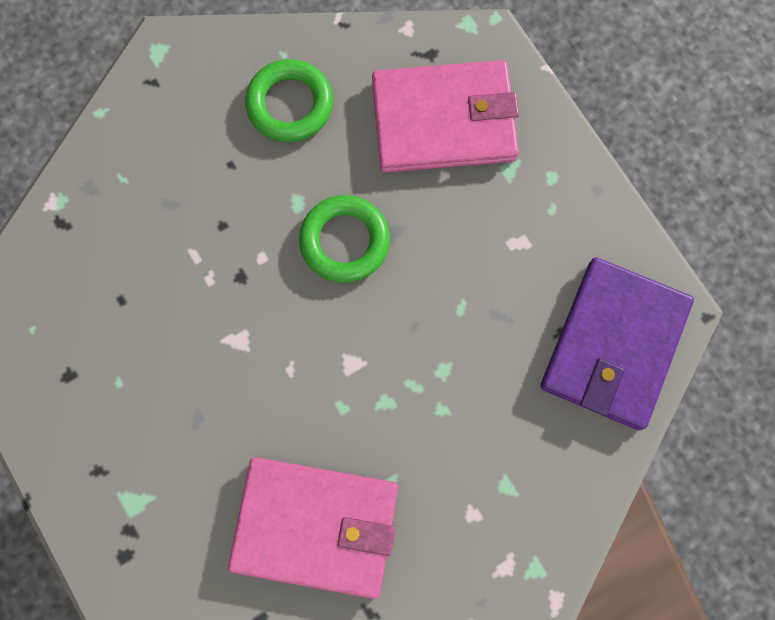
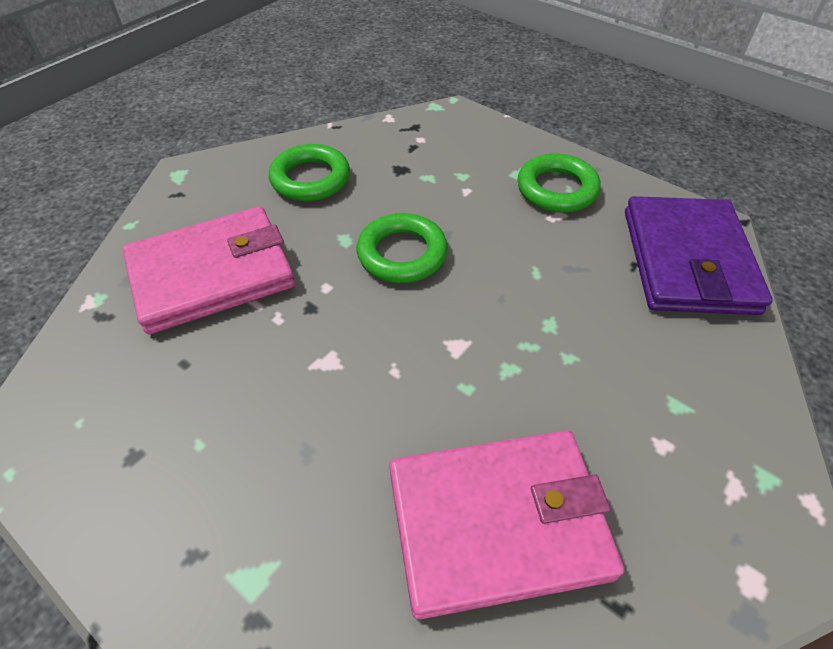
camera: 20 degrees left, 25 degrees down
(444, 120) = (447, 158): pink wallet -> pink wallet (212, 273)
(538, 206) = (557, 189): none -> green ring

